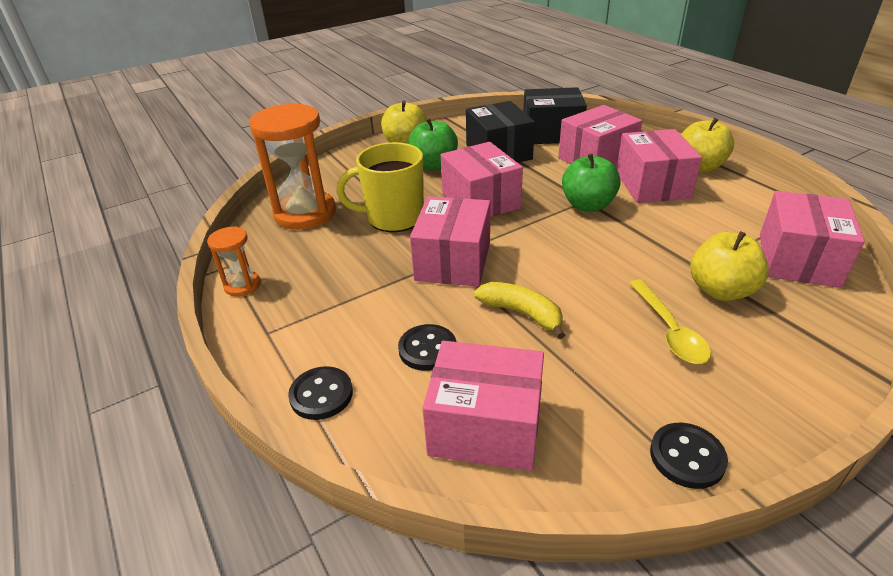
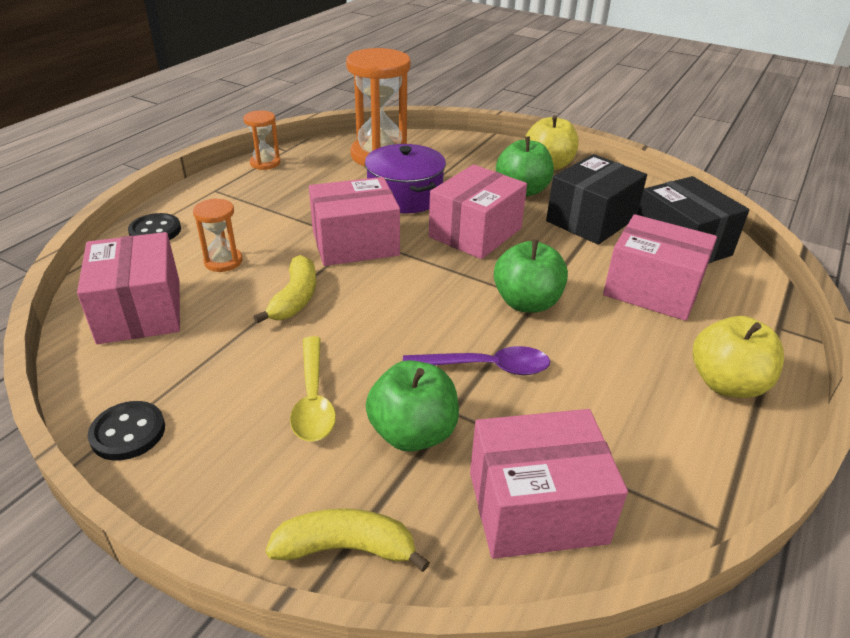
camera: 60 degrees right, 0 degrees up
(393, 218) = (405, 196): yellow mug -> purple pot
(427, 349) = (223, 261): black button -> orange hourglass
(652, 185) = (625, 345): pink box -> none
(656, 241) = (486, 367): none -> purple spoon
(669, 330) = (313, 399): yellow spoon -> yellow spoon turned 60 degrees counterclockwise
(720, 290) = (413, 433): yellow apple -> green apple
(833, 347) = (346, 548): none -> yellow banana

